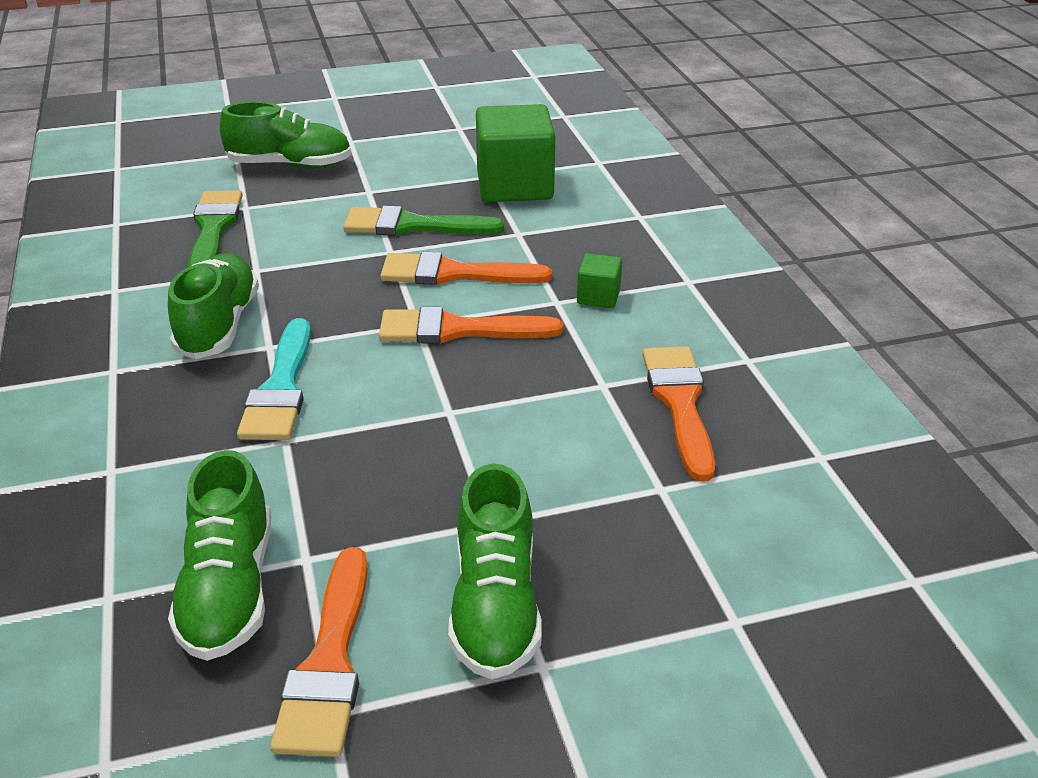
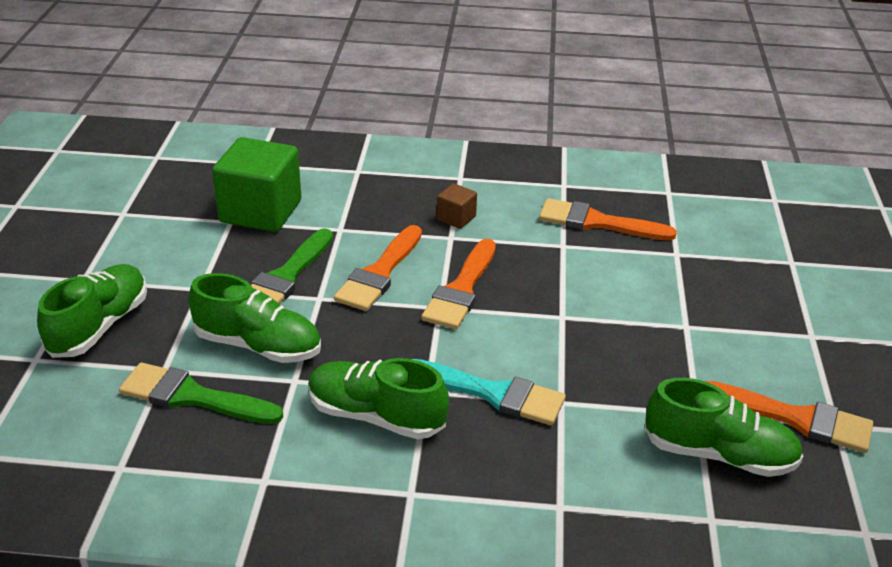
camera: 70 degrees left, 0 degrees up
(495, 605) = (761, 341): green shoe -> green shoe (258, 345)
(598, 297) = (456, 218): green cube -> brown cube

